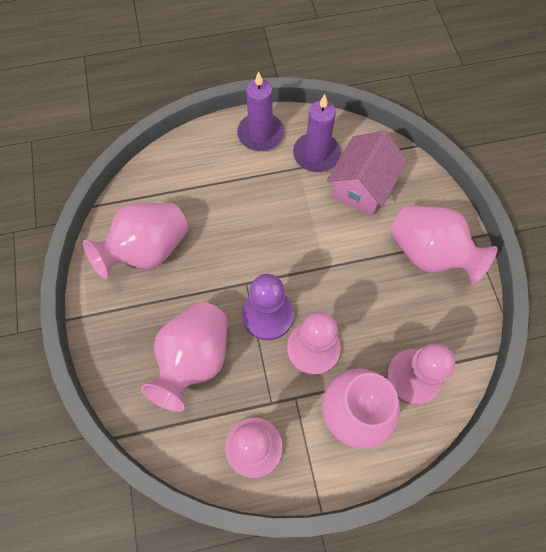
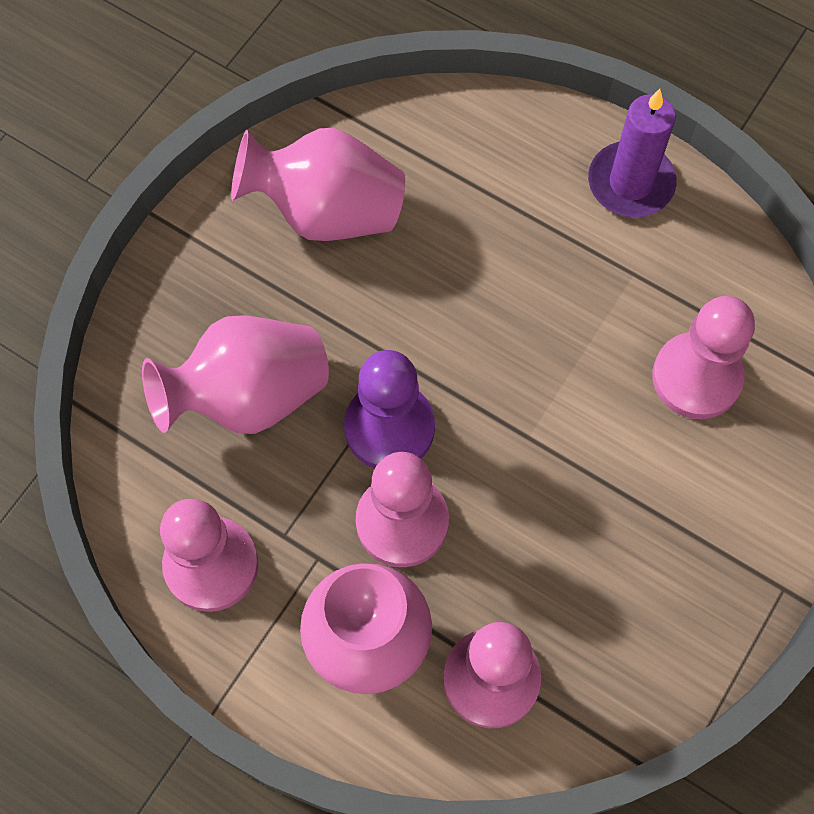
camera: 45 degrees right, 0 degrees up
(316, 154) = (680, 277): purple candle -> none
(362, 187) = (696, 377): pink house -> pink pawn
(429, 254) = (692, 551): pink vase -> none

